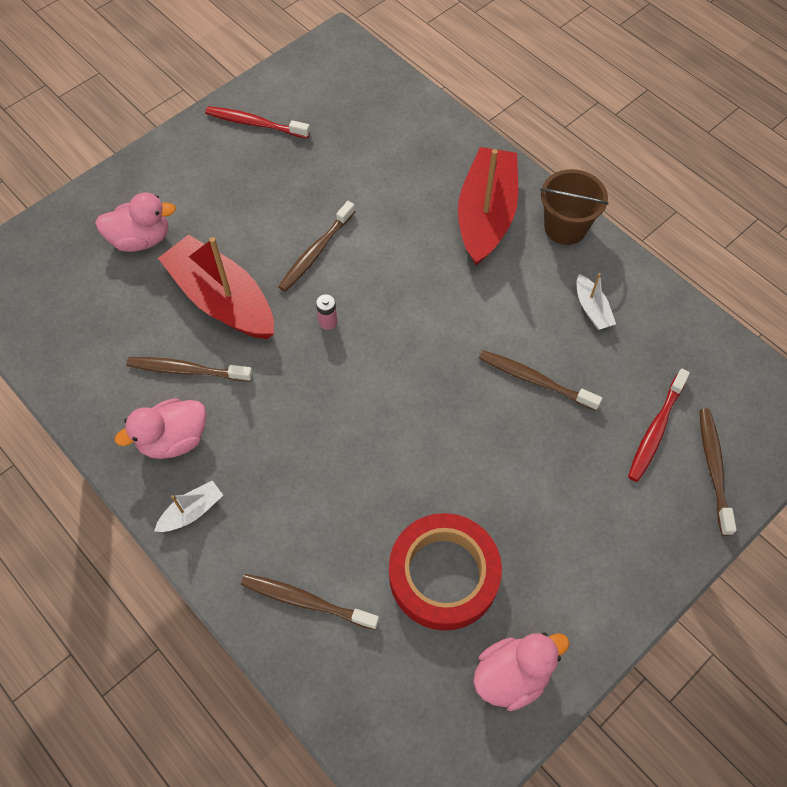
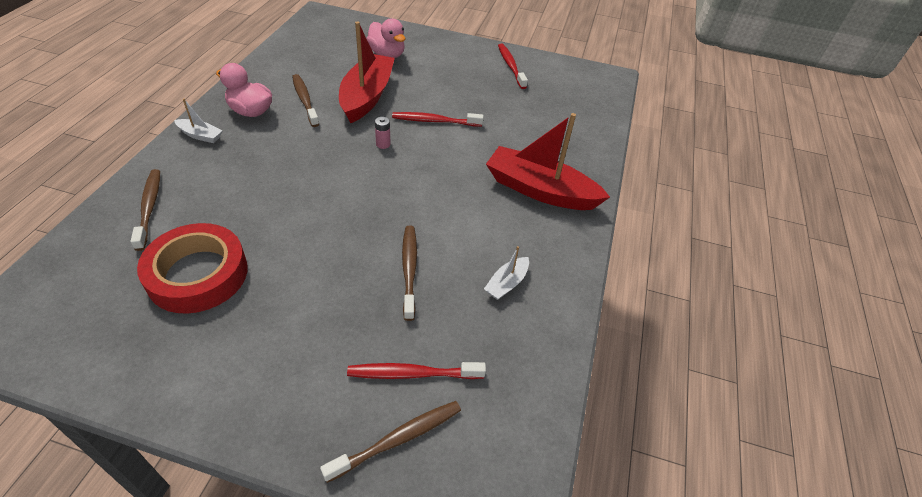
camera: 55 degrees right, 15 degrees down
(316, 252) = (435, 121): brown toothbrush -> red toothbrush
(486, 215) = (540, 190): red boat -> red boat turned 135 degrees counterclockwise
(512, 675) = (115, 350): pink duck -> none
(565, 227) = (572, 239): brown bucket -> none

